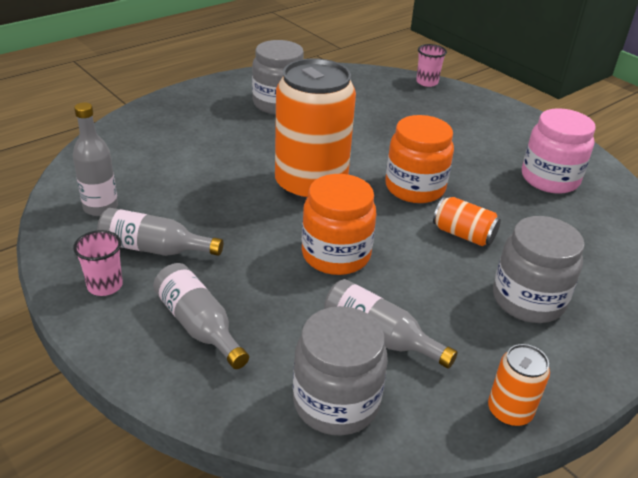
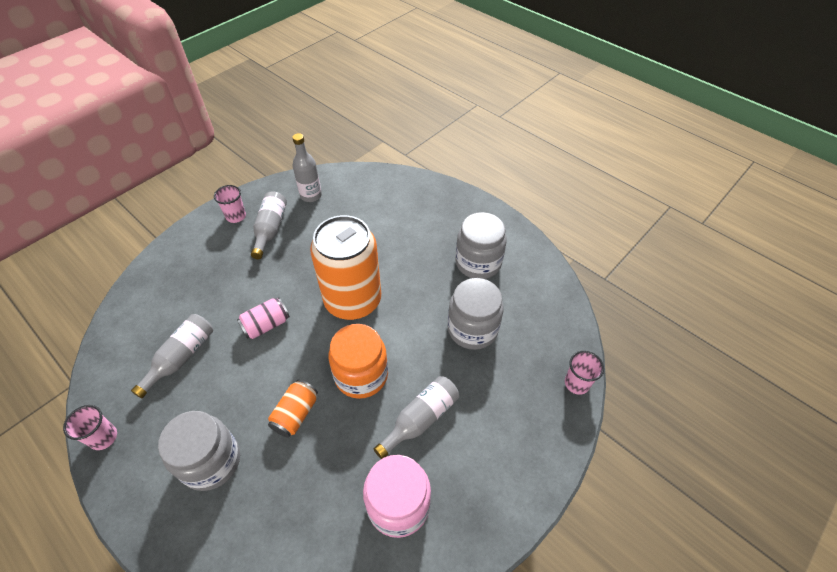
camera: 85 degrees right, 15 degrees up
(199, 325) = (199, 264): grey bottle -> grey bottle (421, 419)
(336, 255) = (266, 325): orange jar -> pink can
(336, 402) = (129, 338): grey jar -> grey jar (472, 329)
(509, 411) = (103, 437): orange can -> pink cup

